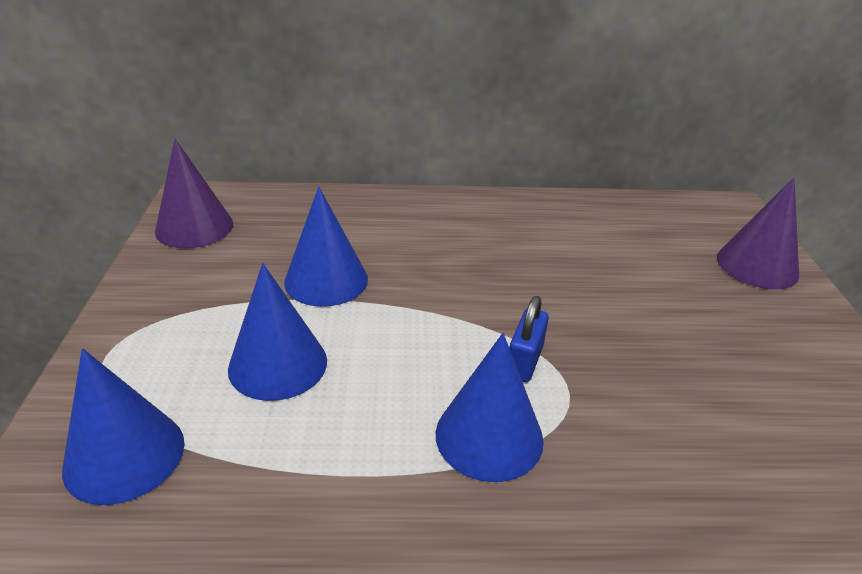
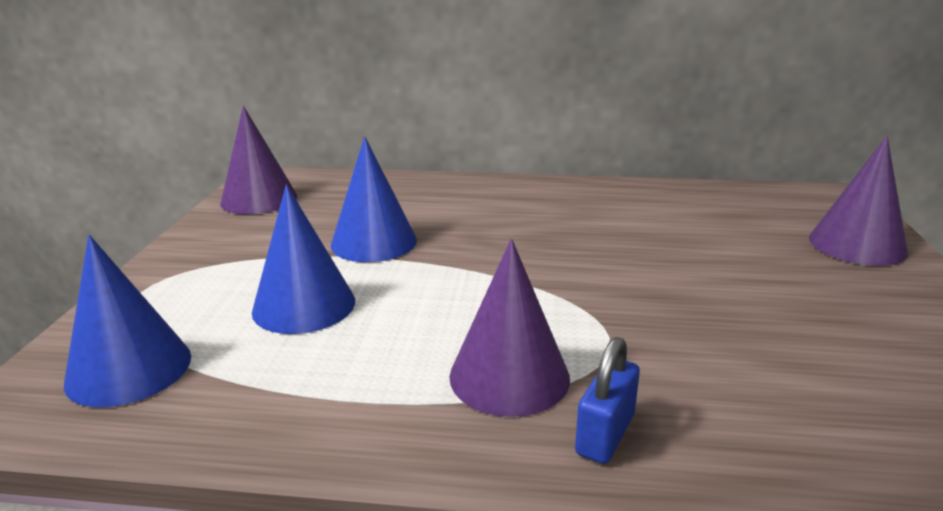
camera: 10 degrees right, 10 degrees down
(489, 436) = (509, 376): blue cone -> purple cone
(524, 361) = (565, 315): blue padlock -> blue padlock (605, 434)

